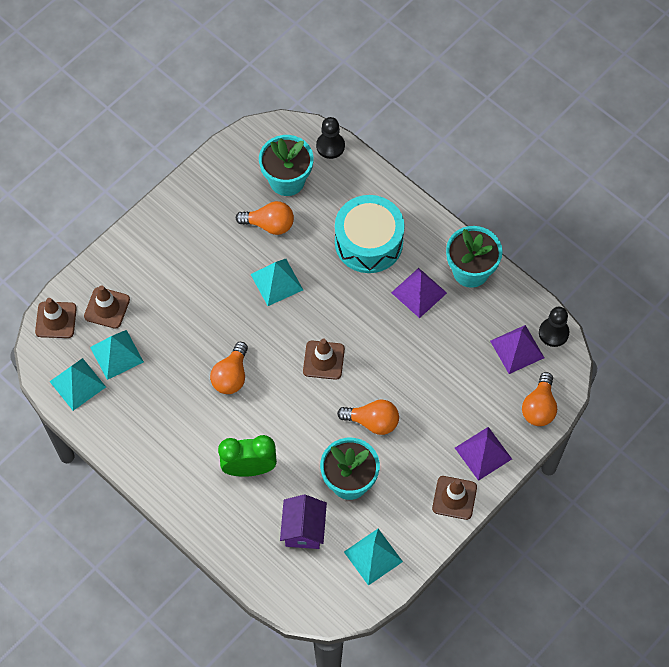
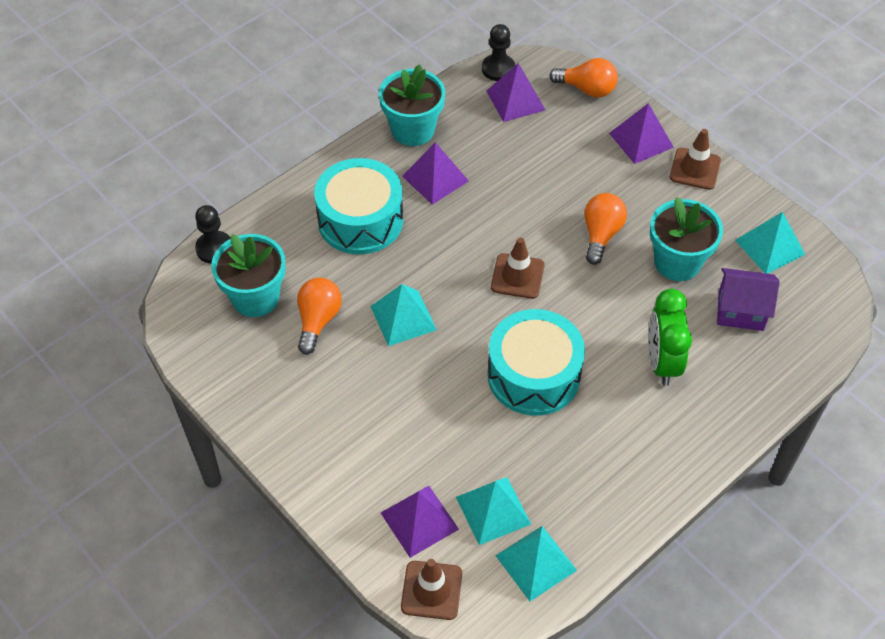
camera: 85 degrees left, 10 degrees down
(107, 308) = (419, 521): brown traffic cone -> purple pyramid
(231, 376) = (533, 375): orange light bulb -> turquoise drum

